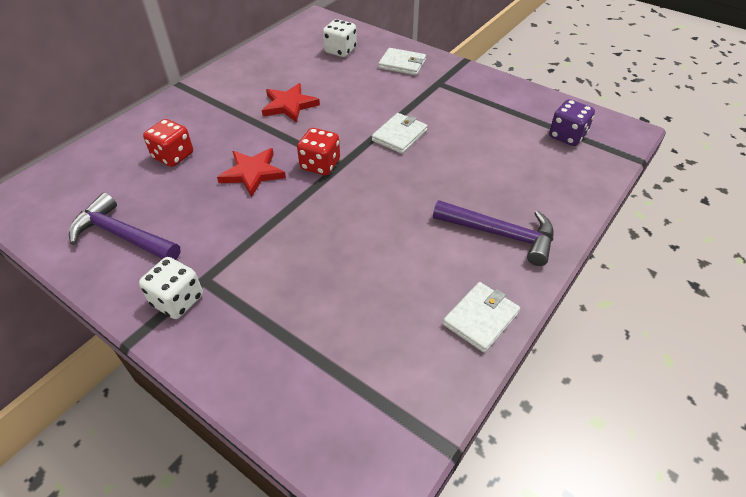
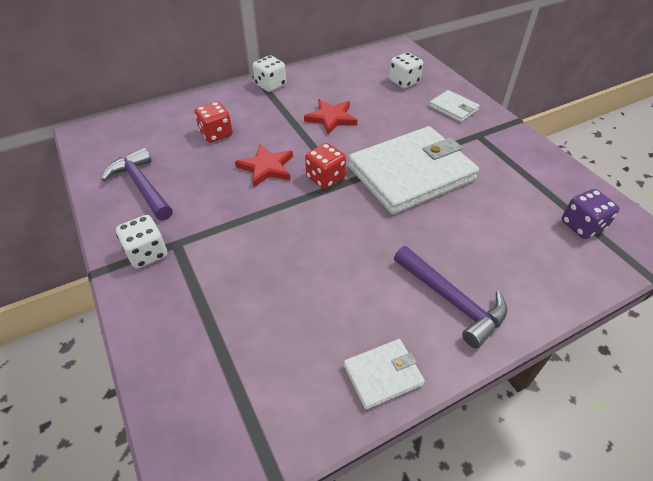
camera: 25 degrees right, 0 degrees up
(202, 89) = (270, 85): none -> white dice
(399, 135) = (411, 173): white wallet -> white wallet, size x2.24

